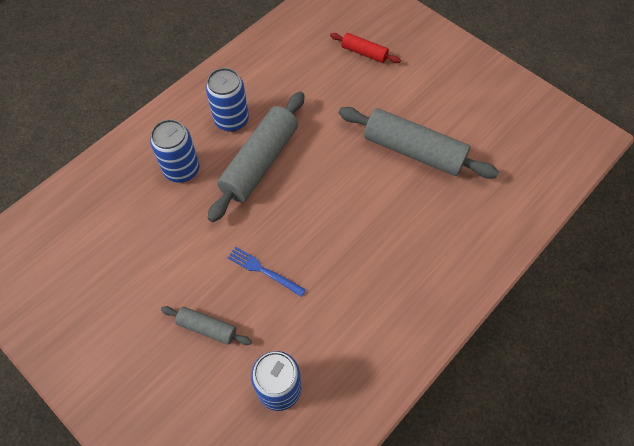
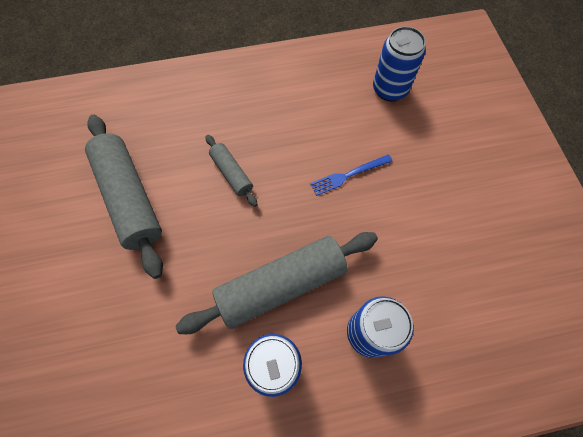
camera: 145 degrees left, 5 degrees up
(207, 328) = (422, 158): grey rolling pin -> grey rolling pin (232, 173)
(263, 270) = (348, 175): blue fork -> blue fork turned 90 degrees clockwise
(364, 53) = (52, 357): red rolling pin -> none

